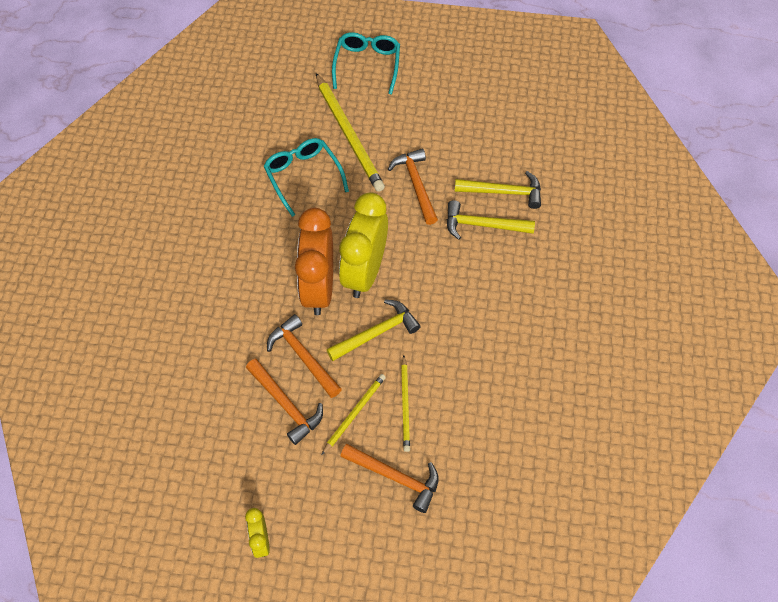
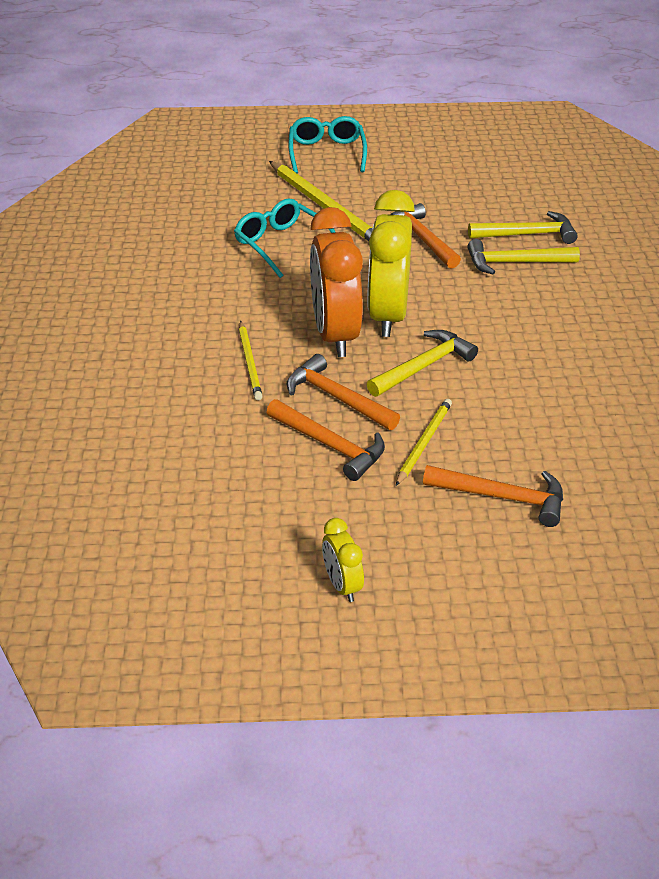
camera: 10 degrees left, 20 degrees down
(405, 405) = (487, 427): yellow pencil -> yellow pencil (250, 363)

